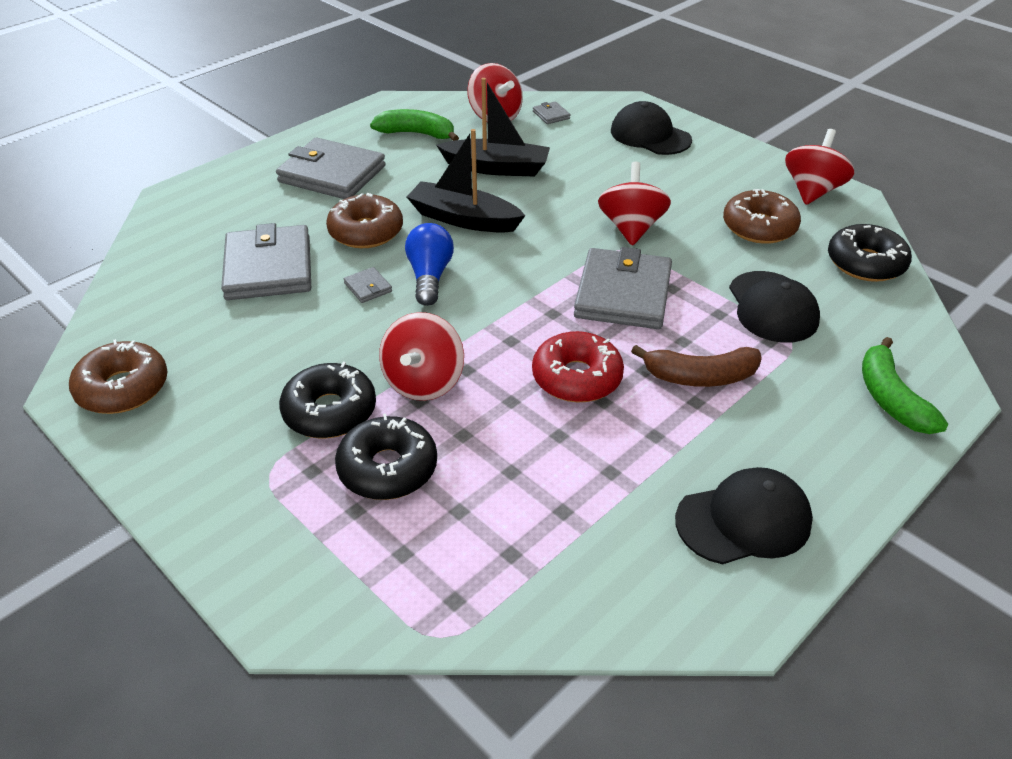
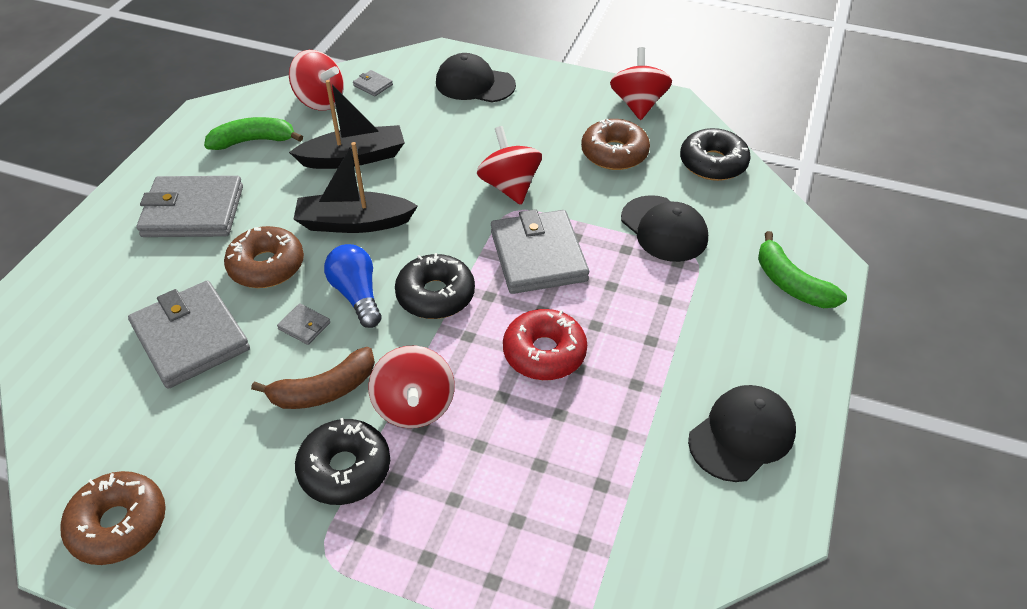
camera: 25 degrees left, 5 degrees up
(388, 468) = (432, 505): black donut -> black donut (435, 295)
(700, 377) = (642, 315): brown banana -> brown banana (324, 390)

